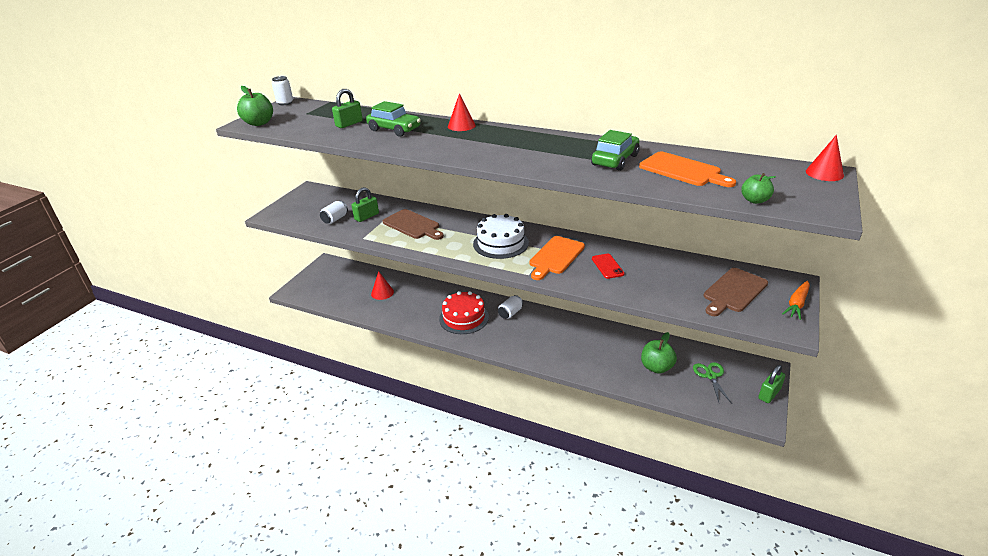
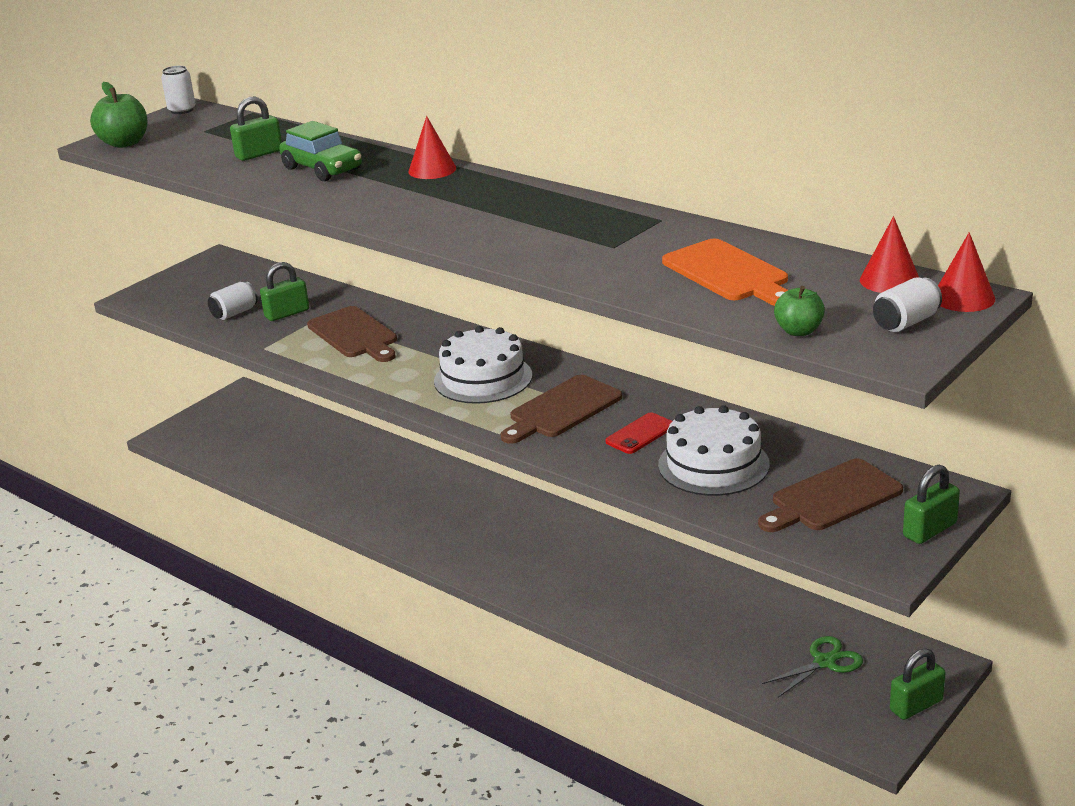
camera: 15 degrees right, 5 degrees down
(382, 293) = (314, 454): red cone -> red cone (889, 280)
(464, 318) = (434, 512): red cake -> none
(510, 313) = (519, 514): white can -> white can (905, 322)
(555, 256) = (562, 409): orange cutting board -> brown cutting board
(607, 266) = (640, 434): red phone -> red phone turned 45 degrees clockwise
(615, 160) = (633, 247): green car -> none
(656, 367) = (733, 635): green apple -> none
(658, 279) = (713, 464): none -> white cake
(710, 376) = (824, 662): green scissors -> green scissors turned 45 degrees clockwise
(797, 304) = (929, 530): orange carrot -> green padlock

